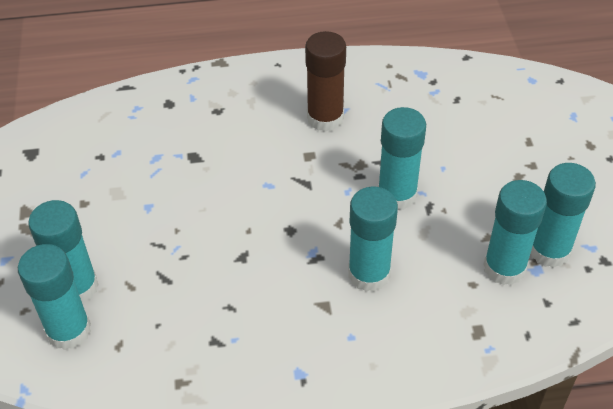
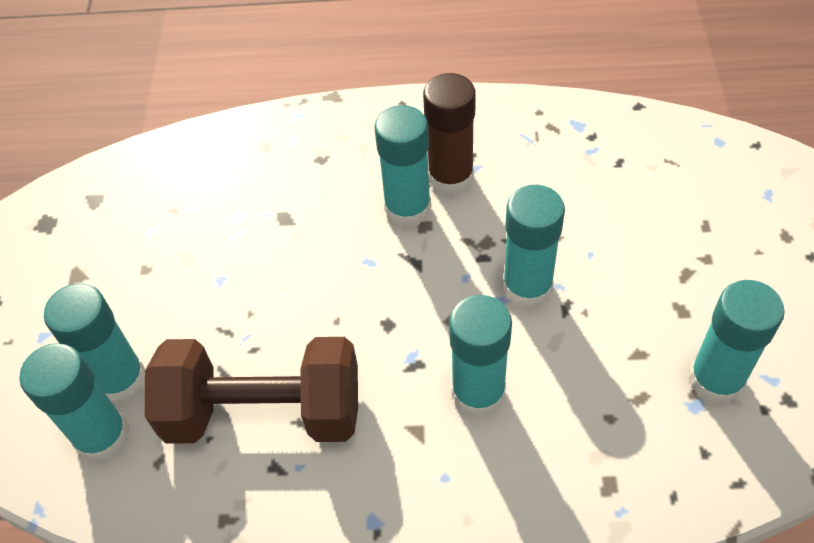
camera: 10 degrees right, 5 degrees up
(200, 302) = (264, 412): none -> brown dumbbell
(504, 268) = (654, 399): turquoise glue stick -> turquoise glue stick (407, 208)

